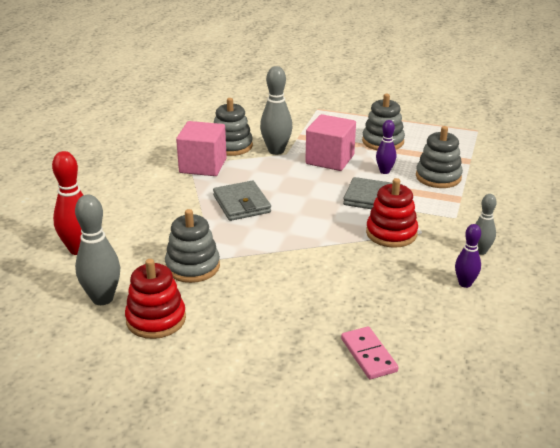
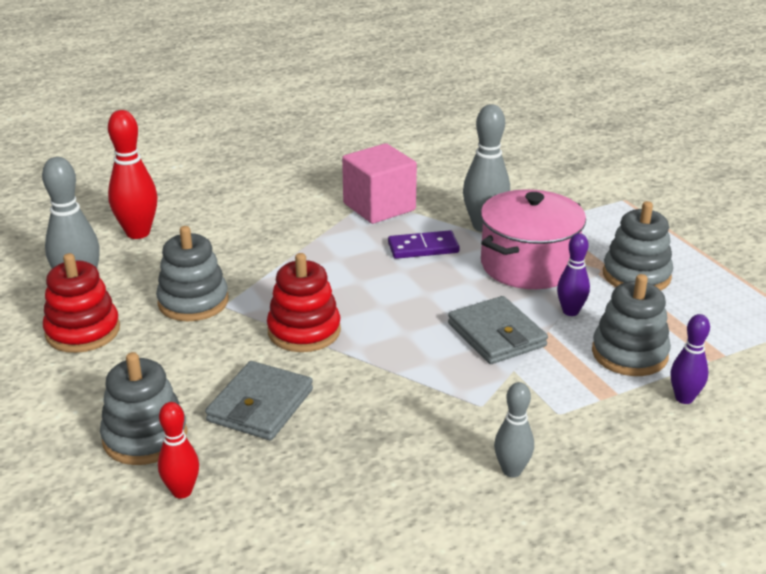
camera: 45 degrees right, 0 degrees up
(231, 146) = (445, 199): grey stacking toy -> grey stacking toy (145, 437)
(241, 204) = (345, 265): grey wallet -> grey wallet (260, 405)
(265, 175) = (423, 248): none -> purple domino
(330, 159) = (528, 265): pink cube -> pink pot
(368, 355) = (182, 491): pink domino -> red bowling pin
(391, 233) = (443, 385): red stacking toy -> red stacking toy (304, 331)
(465, 283) = (419, 493): purple bowling pin -> purple bowling pin (684, 398)

